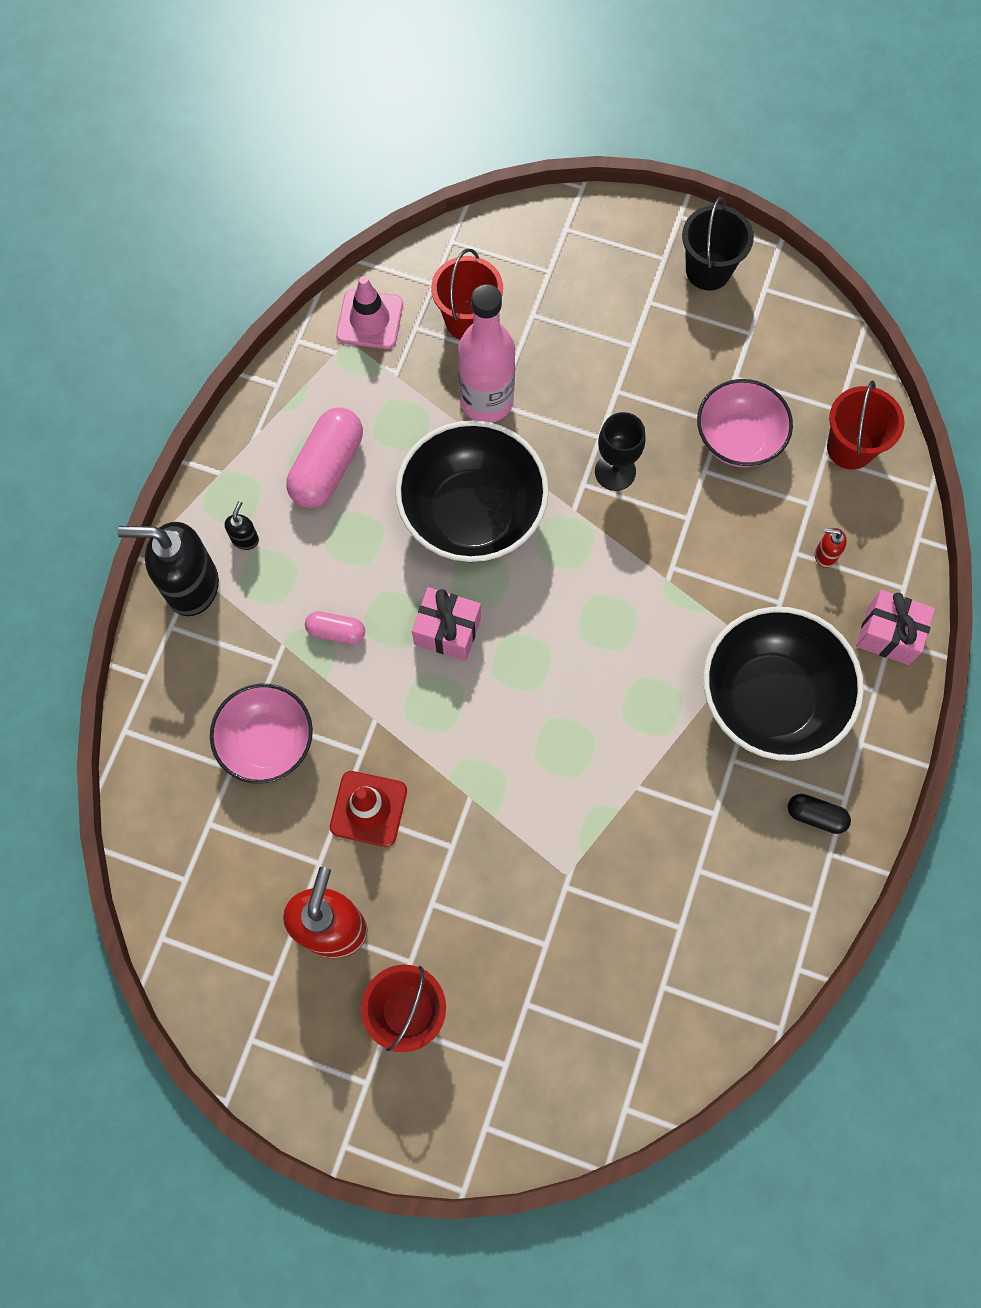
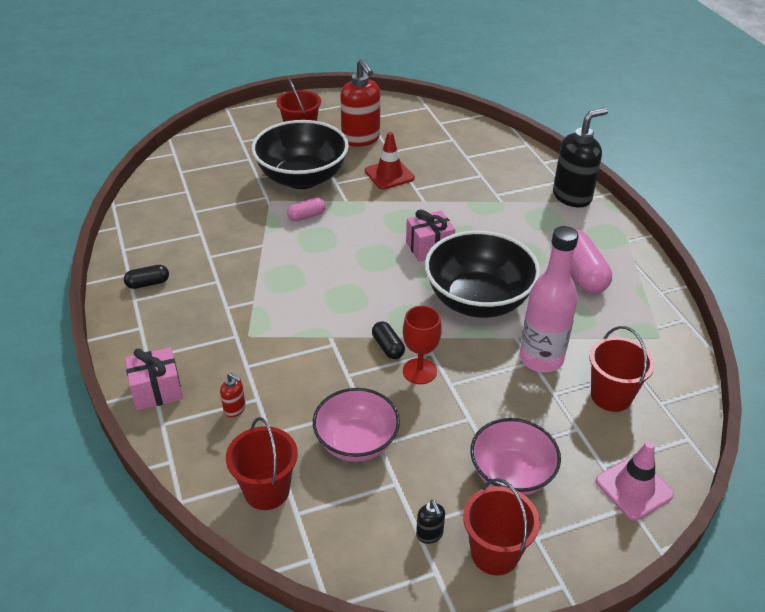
camera: 140 degrees right, 30 degrees down
(245, 539) = (575, 225): black soap dispenser -> black soap dispenser (429, 534)
(267, 742) = (462, 170): pink bowl -> pink bowl (511, 475)
(336, 631) = (483, 218): pink capsule -> pink capsule (307, 216)
(370, 320) = (665, 356): pink traffic cone -> pink traffic cone (634, 488)
(615, 471) = (419, 371): black goblet -> red goblet
(620, 523) = (388, 347): none -> black capsule
(708, 270) = (494, 553): black bucket -> red bucket
(770, 699) = (215, 317): black bowl -> black bowl (302, 178)
(825, 555) = (235, 409): red soap dispenser -> red soap dispenser turned 60 degrees clockwise

